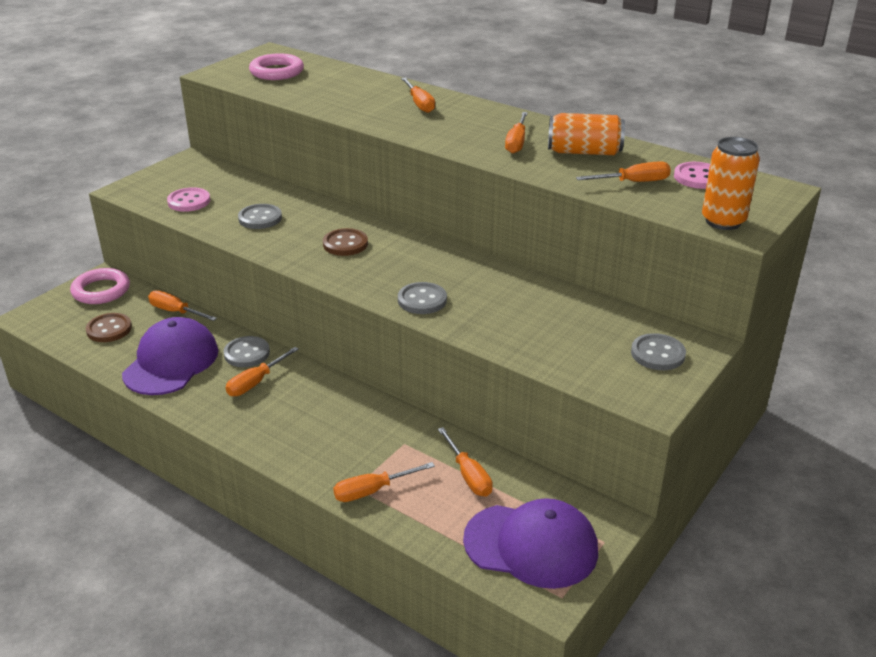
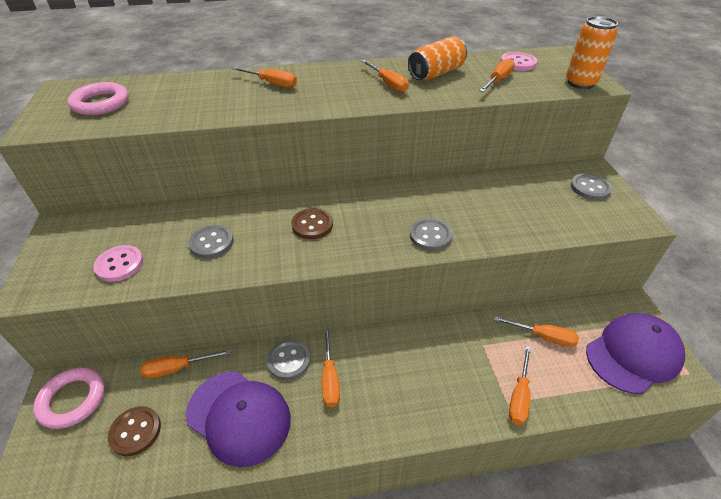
camera: 45 degrees left, 10 degrees up
(171, 362) = (239, 416): purple cap -> purple cap turned 150 degrees clockwise

